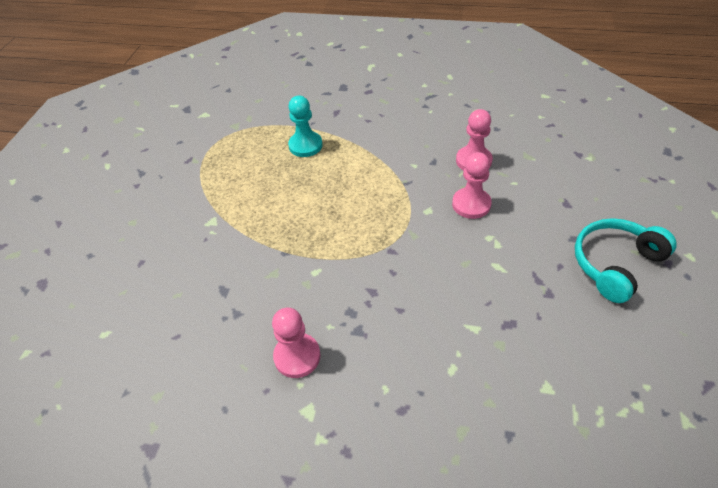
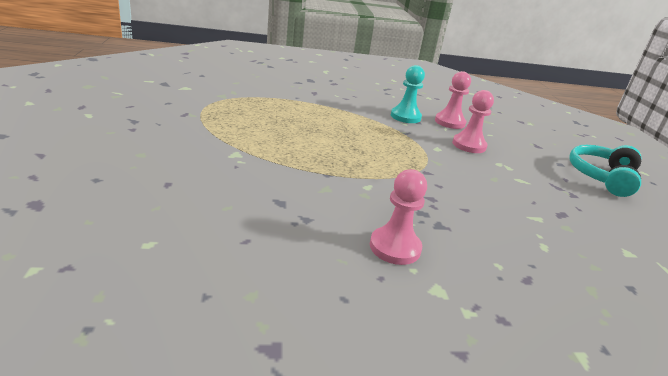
camera: 25 degrees left, 20 degrees down
(305, 145) = (300, 109): turquoise pawn -> turquoise pawn (405, 117)

